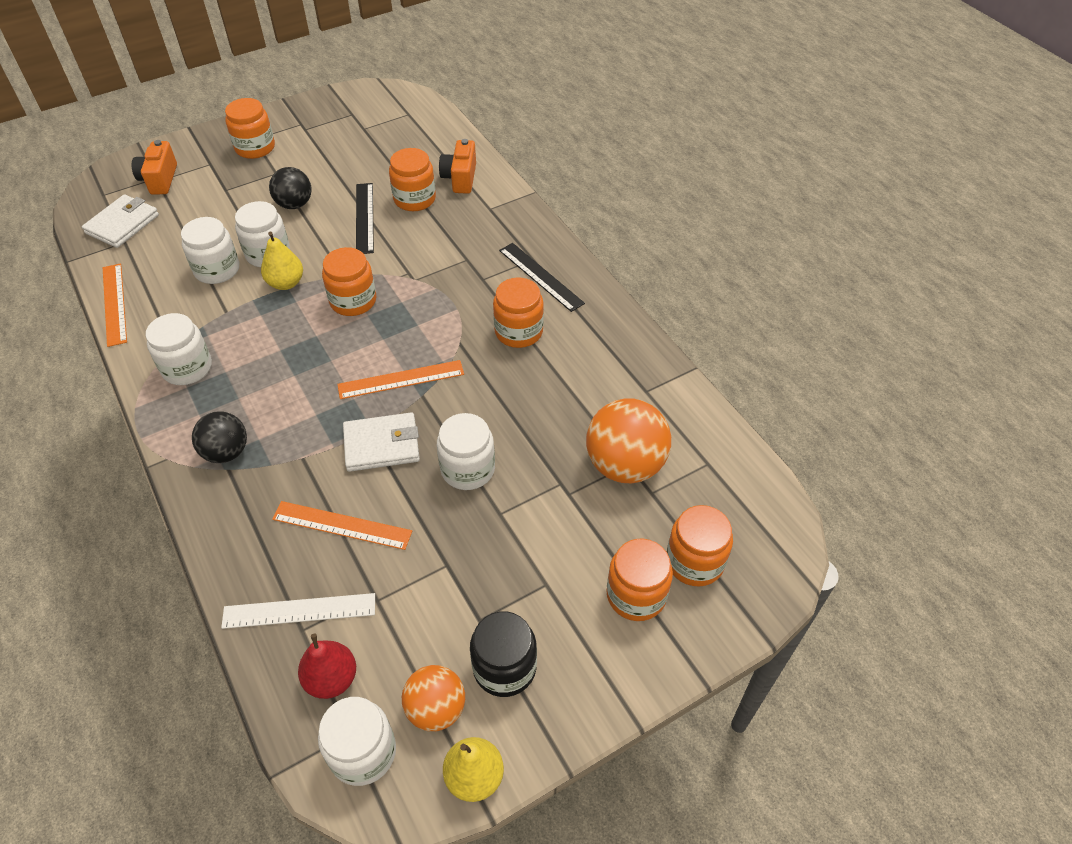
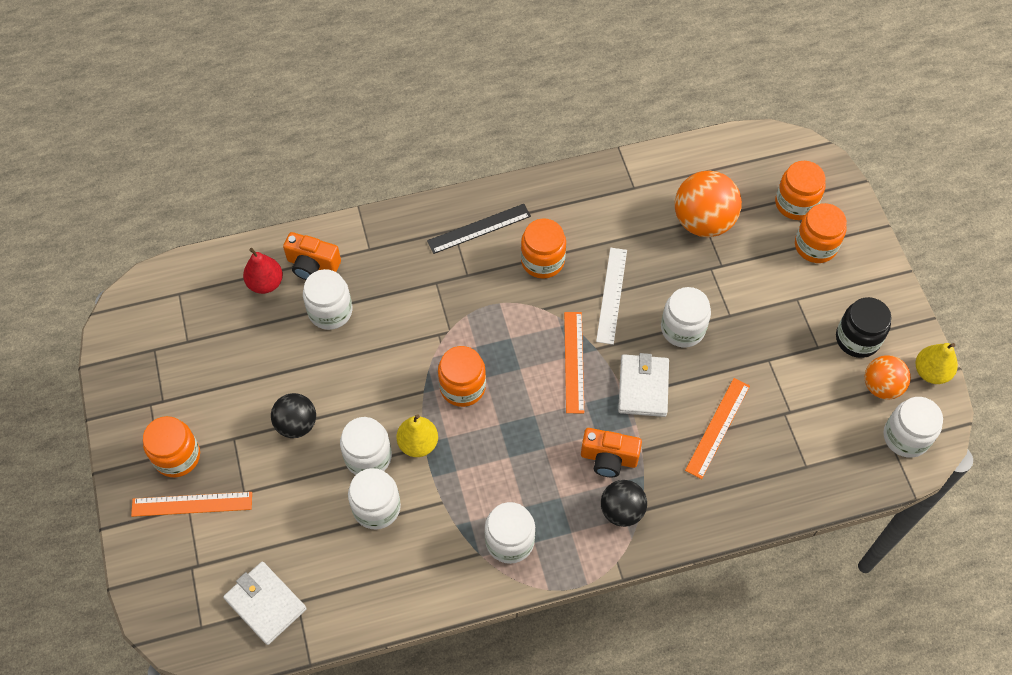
camera: 75 degrees left, 10 degrees up
(114, 304) = (397, 610): orange ruler -> orange ruler (192, 504)
(160, 180) = (197, 563): orange camera -> orange camera (609, 458)
(299, 611) = (790, 466): white ruler -> white ruler (611, 295)
(331, 679) = (849, 450): red pear -> red pear (265, 283)
(364, 217) = (343, 361): black ruler -> none
(414, 199) = (330, 311): orange jar -> white jar

